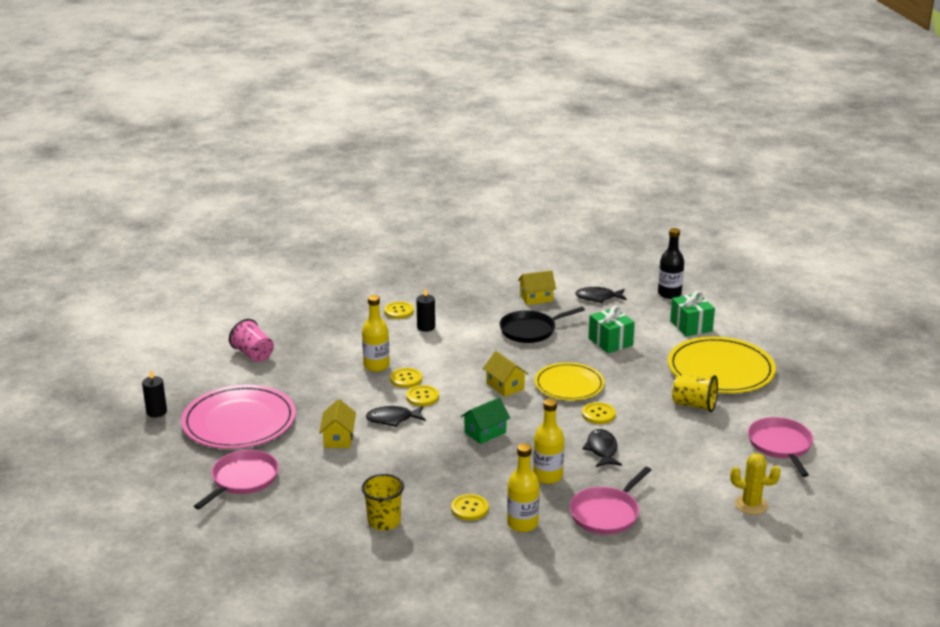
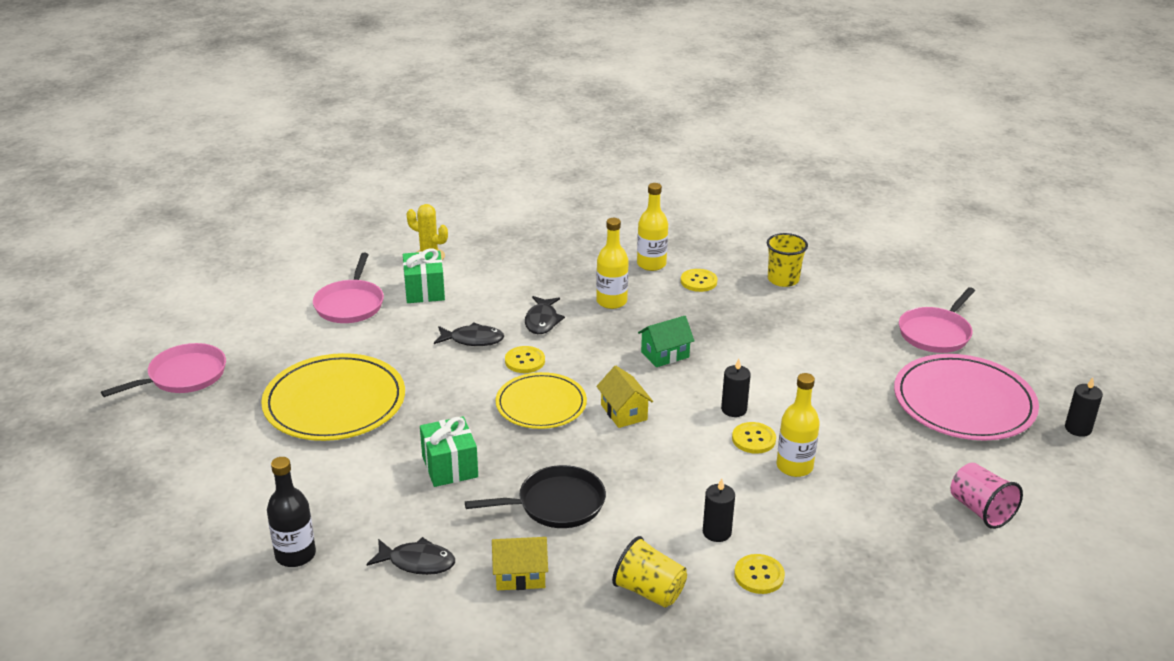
camera: 170 degrees left, 5 degrees up
(338, 438) = (837, 367): yellow house -> none
(393, 419) = (772, 383): black fish -> black fish (473, 340)
(422, 397) = (734, 409): yellow button -> black candle
(606, 513) = (569, 264): pink pan -> pink pan (184, 376)
(691, 326) = (315, 480): green gift -> green gift (424, 291)
(694, 405) = (406, 359): yellow cup -> yellow cup (649, 591)

